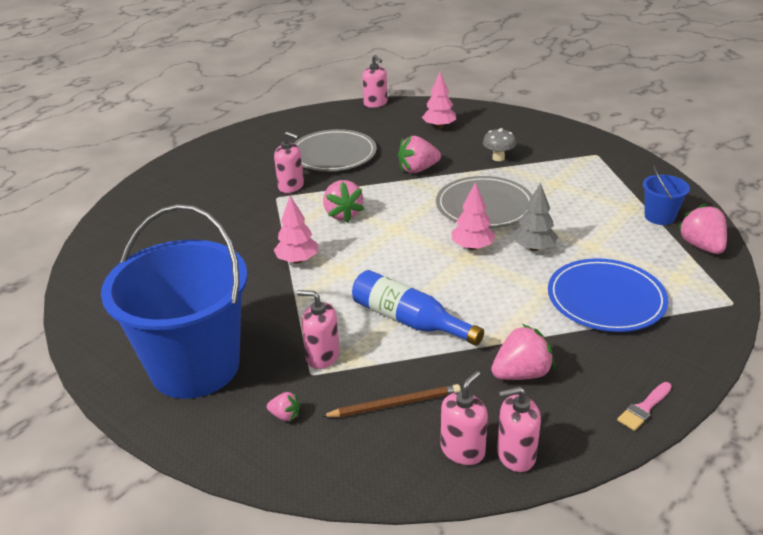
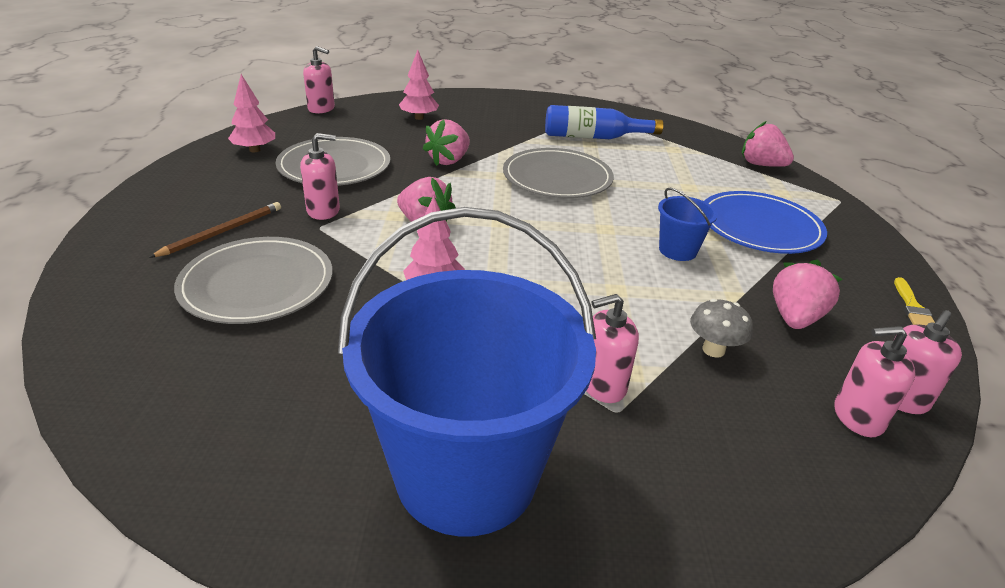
camera: 40 degrees left, 0 degrees up
(206, 223) = (257, 284): none -> grey plate
(285, 415) = (655, 477): pink strawberry -> none
(395, 404) = (740, 402): brown pencil -> brown pencil (222, 232)
(409, 320) = (635, 308): blue bottle -> blue bottle (594, 137)
(462, 450) = (857, 417): pink soap dispenser -> pink soap dispenser turned 90 degrees counterclockwise
(472, 247) = (596, 217): pink tree -> pink tree (254, 150)
(498, 158) = (513, 134): grey mushroom -> grey mushroom (713, 350)
(534, 248) = (648, 202): grey tree -> none
(644, 408) = (912, 307): pink brush -> yellow brush
(659, 217) = (703, 150): blue bucket -> blue bucket (677, 250)

